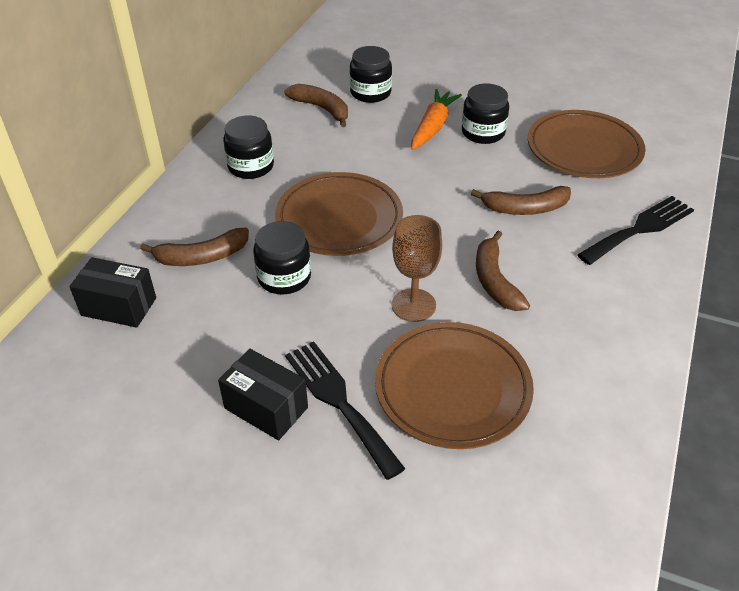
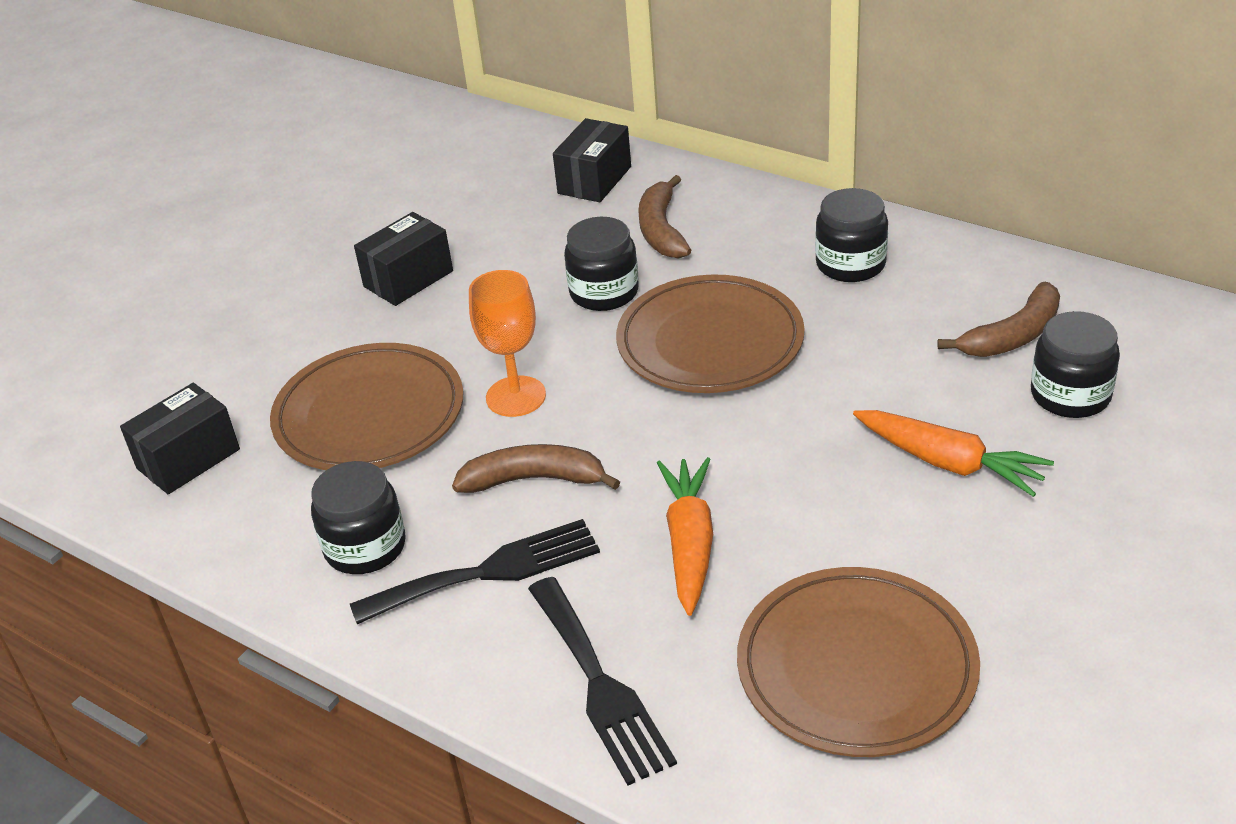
camera: 105 degrees right, 5 degrees down
(339, 401) = (392, 328): black fork -> black fork (488, 572)
(413, 305) = (516, 396): brown goblet -> orange goblet
(483, 132) = (926, 527): black jar -> black jar (365, 547)
(525, 208) = (689, 543): brown banana -> orange carrot
(539, 506) = (188, 459): none -> black box

